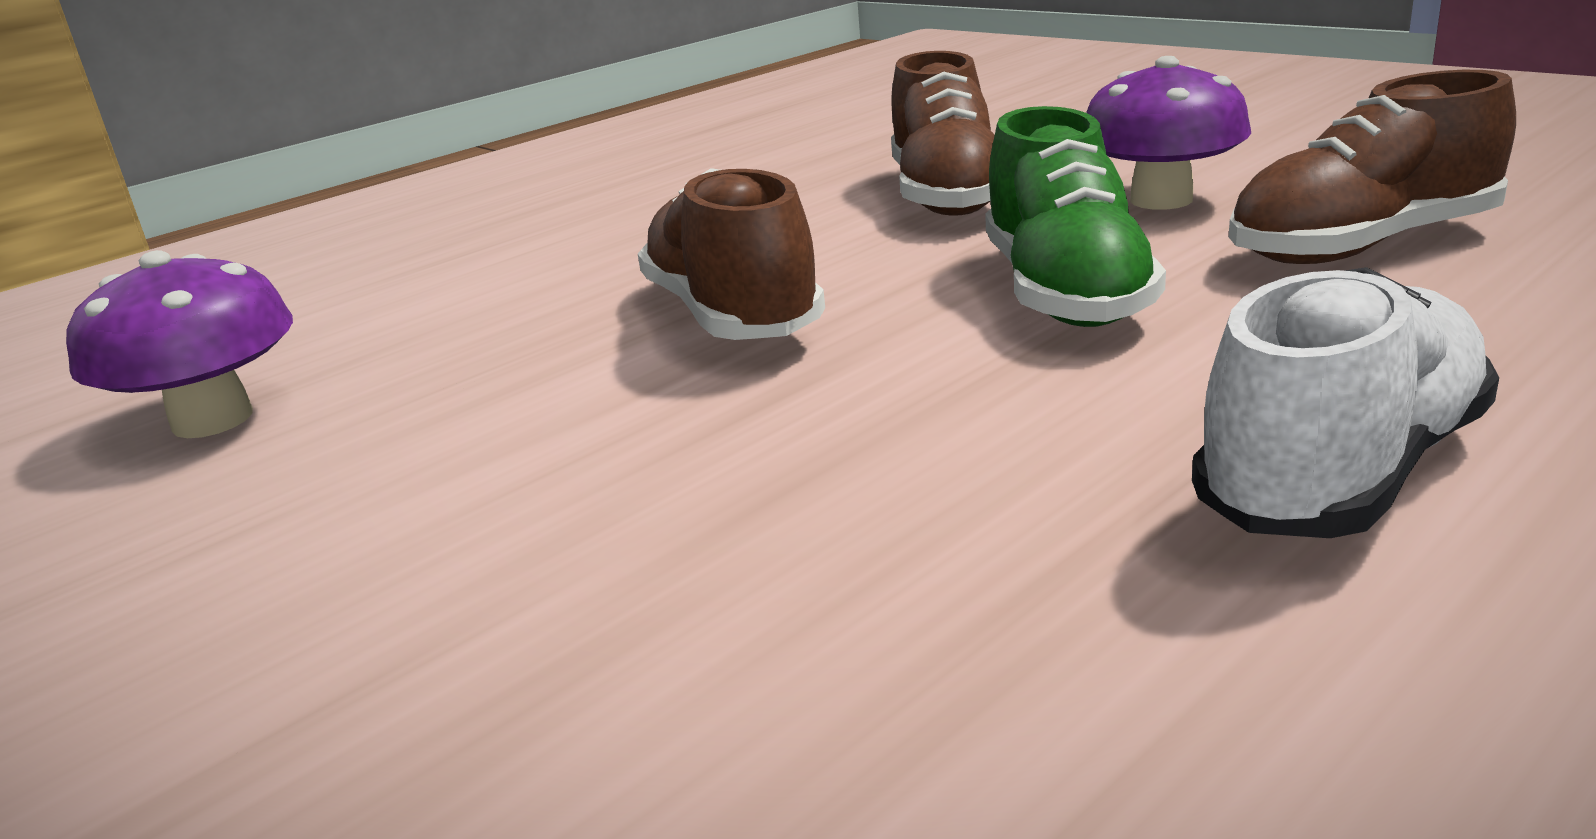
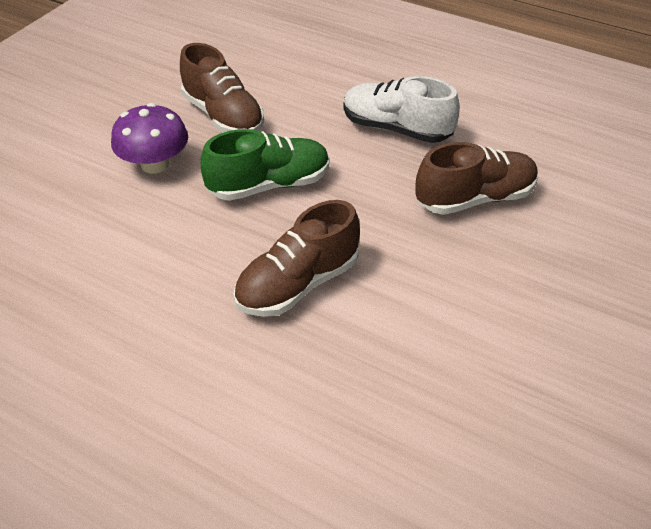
camera: 110 degrees left, 20 degrees up
(212, 420) = (445, 460): purple mushroom -> none
(947, 196) = (129, 236): brown shoe -> brown shoe (475, 199)

